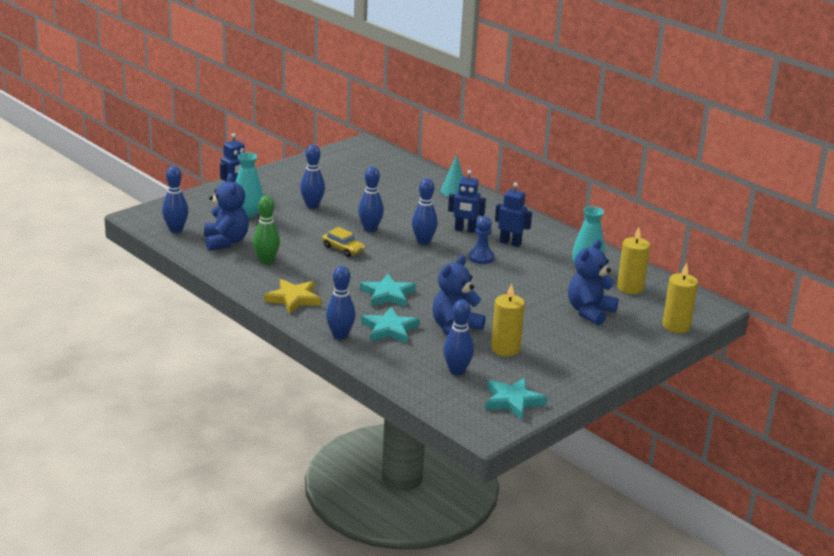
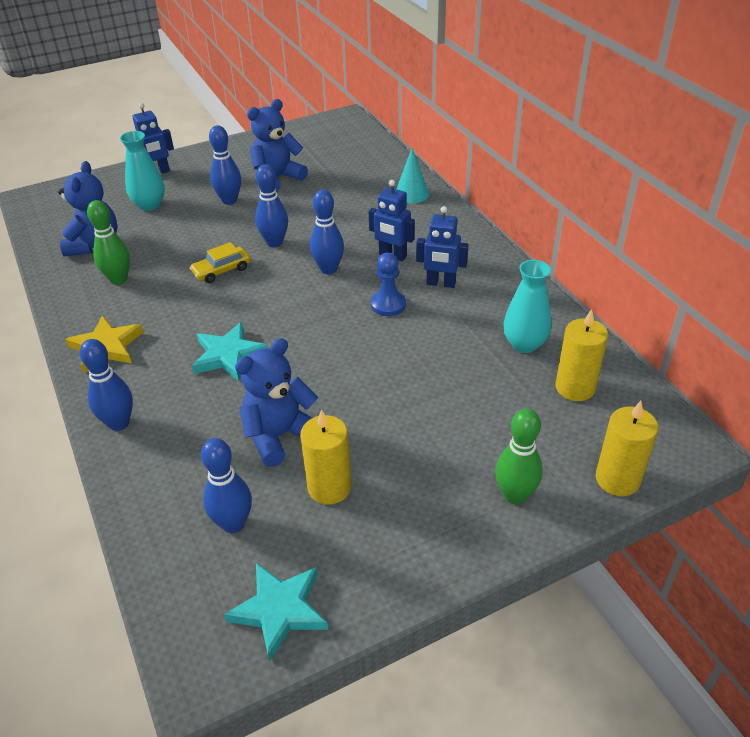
camera: 20 degrees right, 15 degrees up
(176, 230) = (53, 221): blue bowling pin -> none
(343, 249) = (222, 270): yellow car -> yellow car turned 90 degrees clockwise
(389, 329) = (191, 421): turquoise star -> none
(510, 243) = (441, 283): blue robot -> blue robot turned 150 degrees clockwise
(589, 312) = (492, 428): blue teddy bear -> blue teddy bear (277, 178)
(620, 339) = (515, 495): none -> green bowling pin

